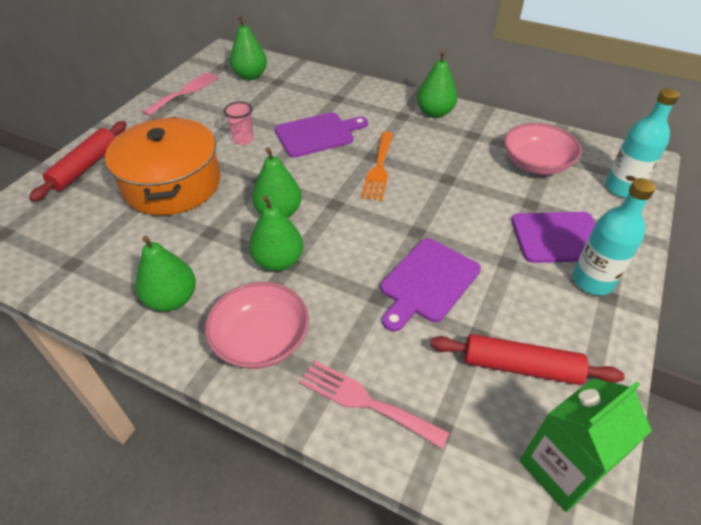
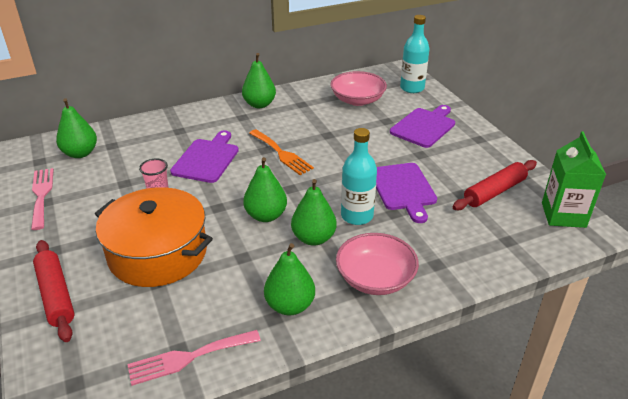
camera: 50 degrees left, 10 degrees down
(365, 401) = (465, 258): pink fork -> pink fork (188, 357)
(592, 281) = (464, 137): turquoise bottle -> turquoise bottle (357, 216)

